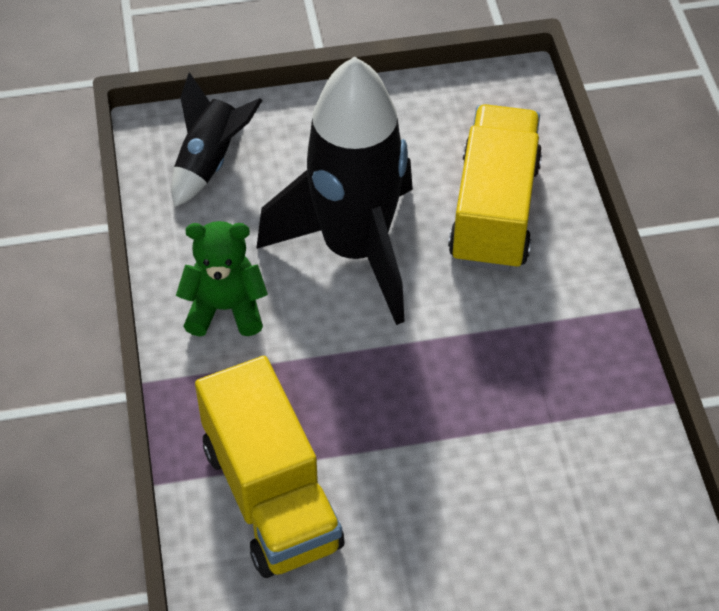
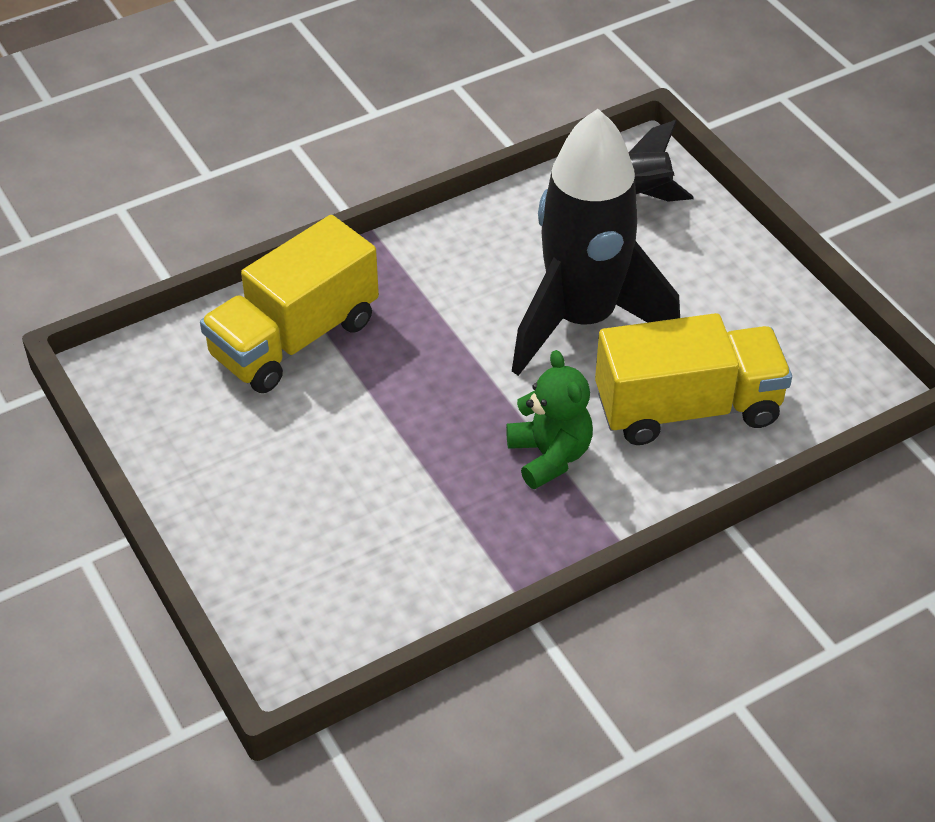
camera: 70 degrees right, 5 degrees down
(225, 309) = (471, 255): green teddy bear -> green teddy bear (549, 456)

